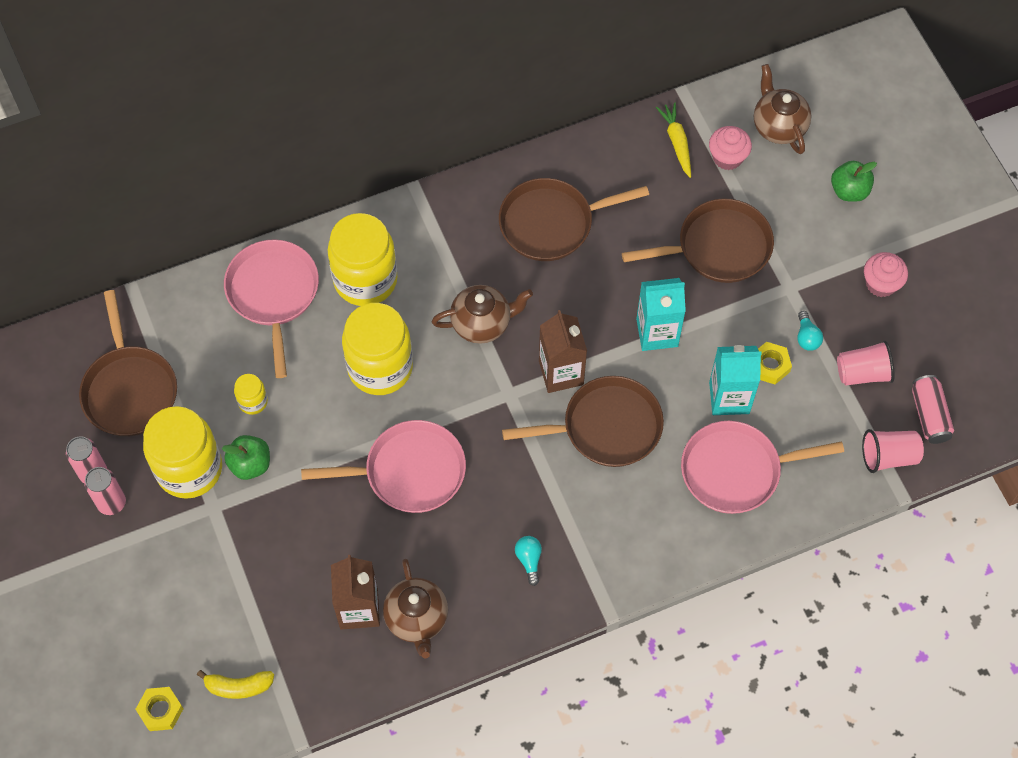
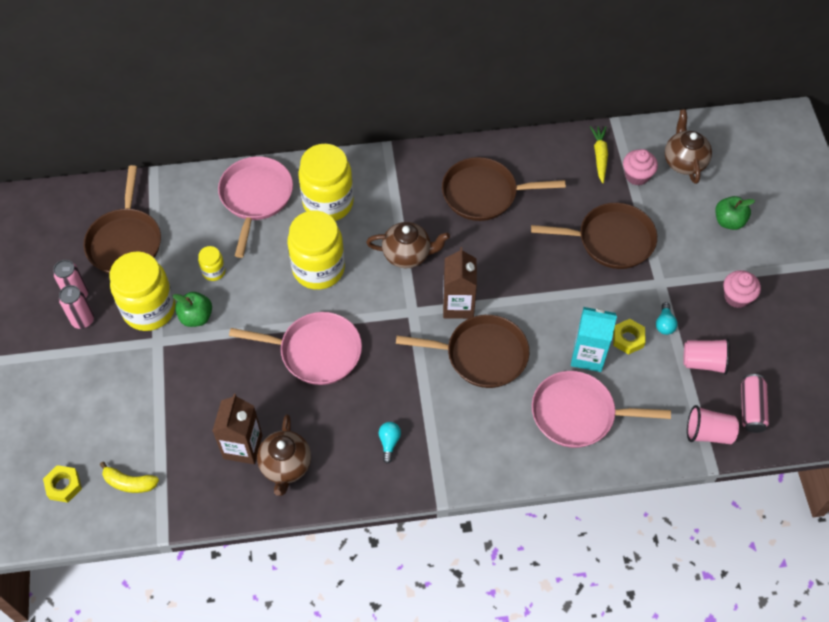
camera: 15 degrees right, 5 degrees down
(657, 332) = (543, 293): turquoise carton -> none

